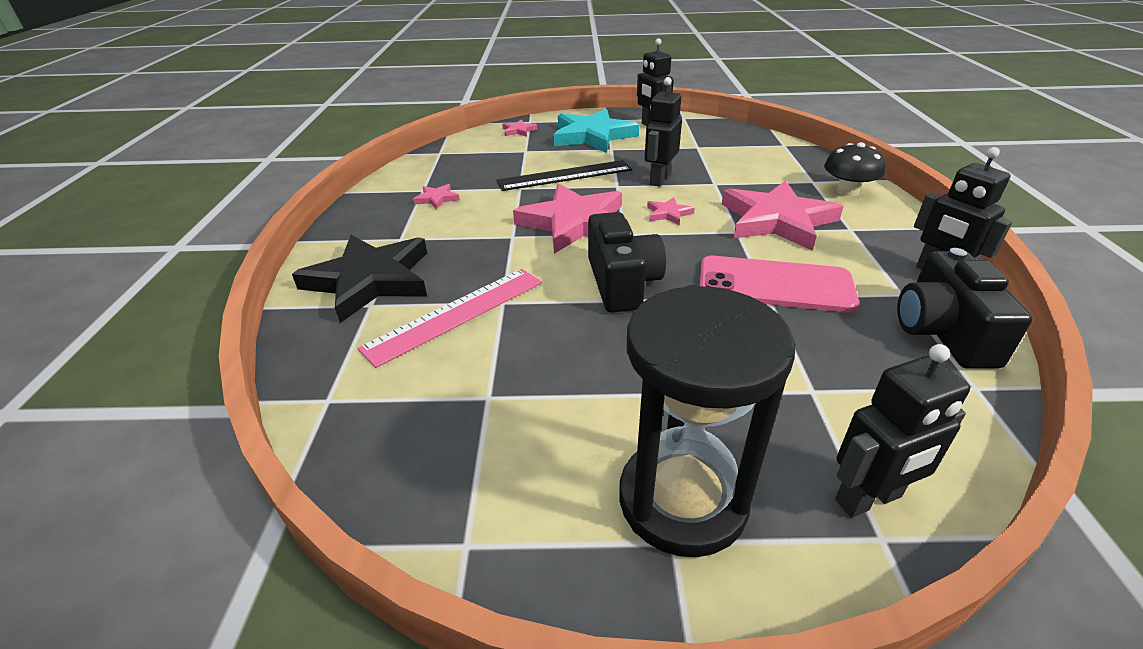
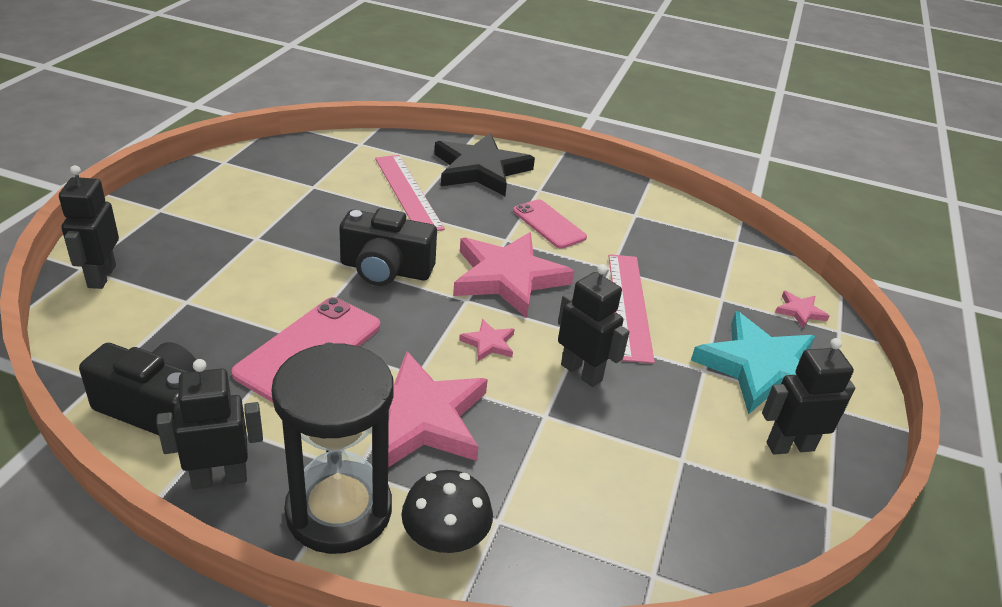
camera: 105 degrees right, 0 degrees up
(436, 199) = (609, 218): pink star -> none
(469, 222) = (549, 224): none -> pink phone
(565, 175) = (629, 305): black ruler -> pink ruler
(682, 500) = (176, 220): black hourglass -> black hourglass (339, 510)

